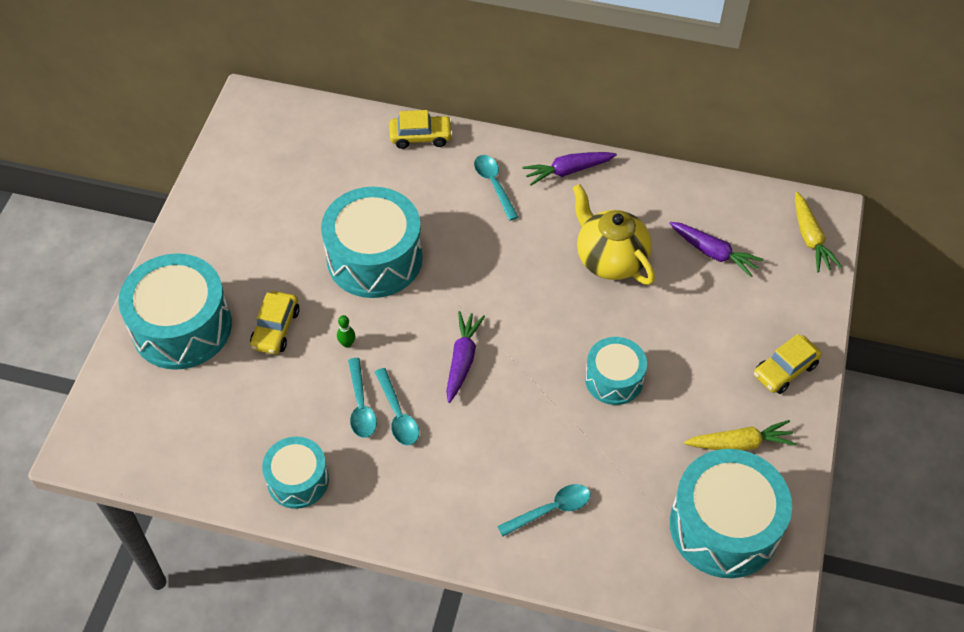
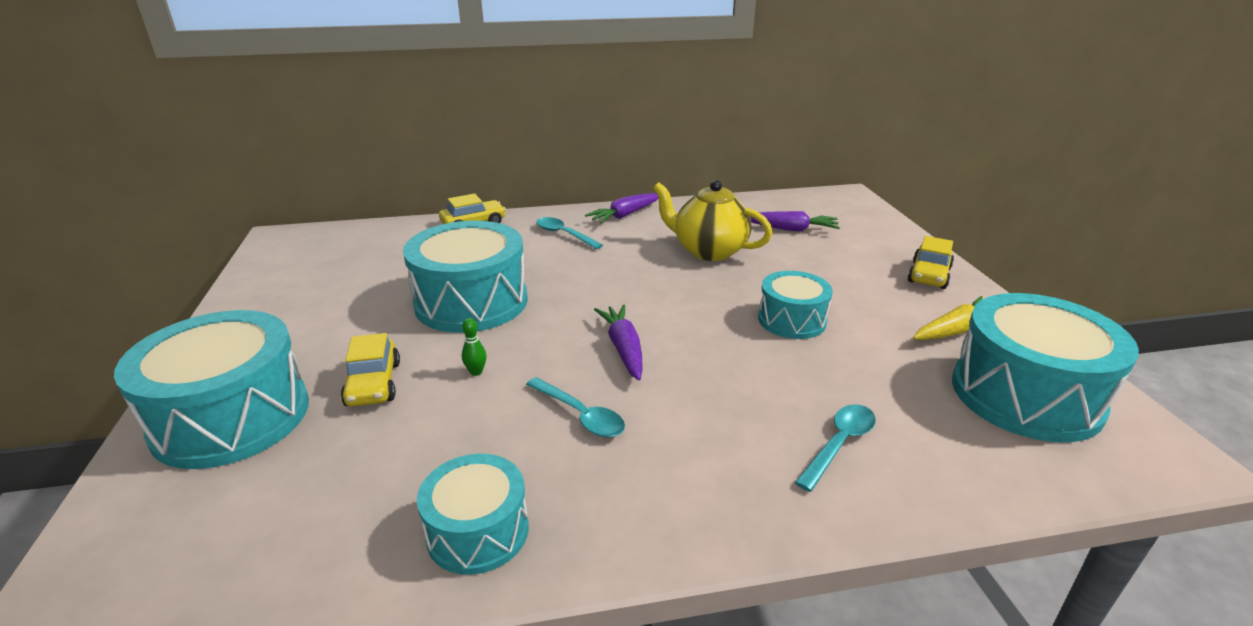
camera: 25 degrees left, 25 degrees down
(361, 405) = (526, 421): turquoise spoon -> none
(810, 238) = (853, 207): yellow carrot -> none

